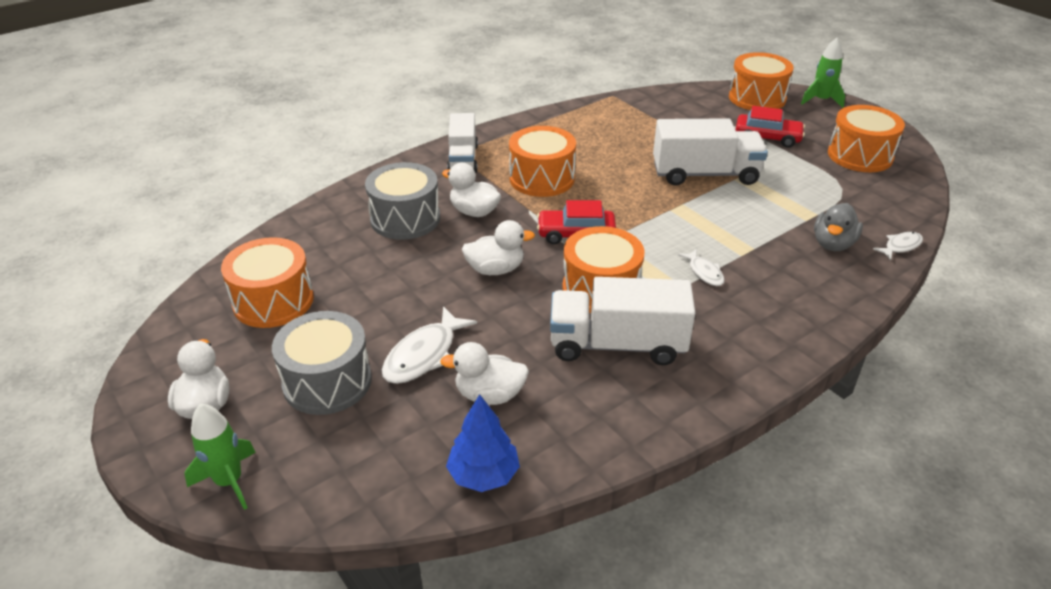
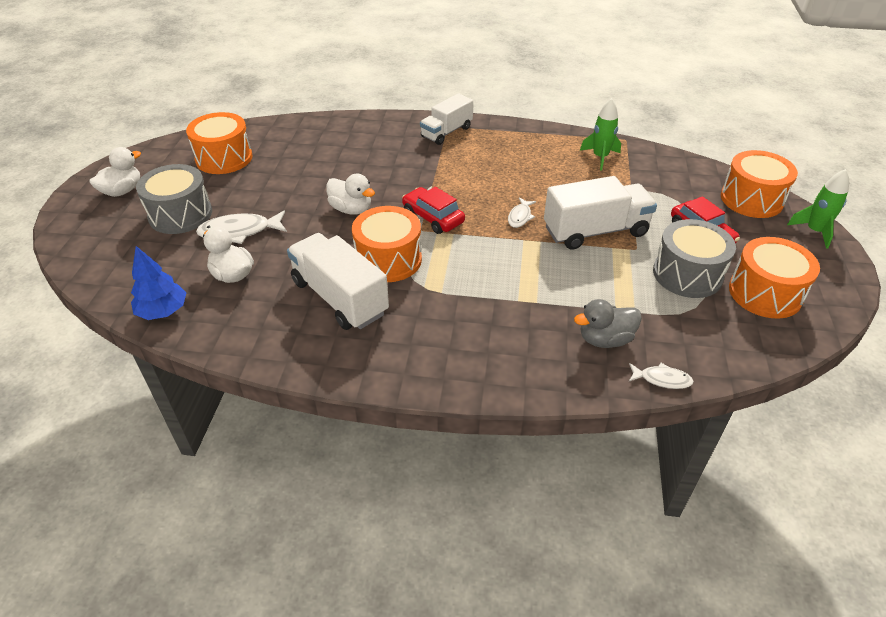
camera: 45 degrees right, 5 degrees up
(229, 481) = (77, 232): green rocket -> green rocket (600, 157)
(405, 218) = (354, 151): grey drum -> grey drum (687, 274)
(474, 212) = (398, 168): white duck -> none
(542, 178) = (473, 170): orange drum -> none
(704, 272) = (471, 293): white fish -> white fish (520, 217)
(705, 174) = (595, 231): white truck -> white truck turned 60 degrees counterclockwise

